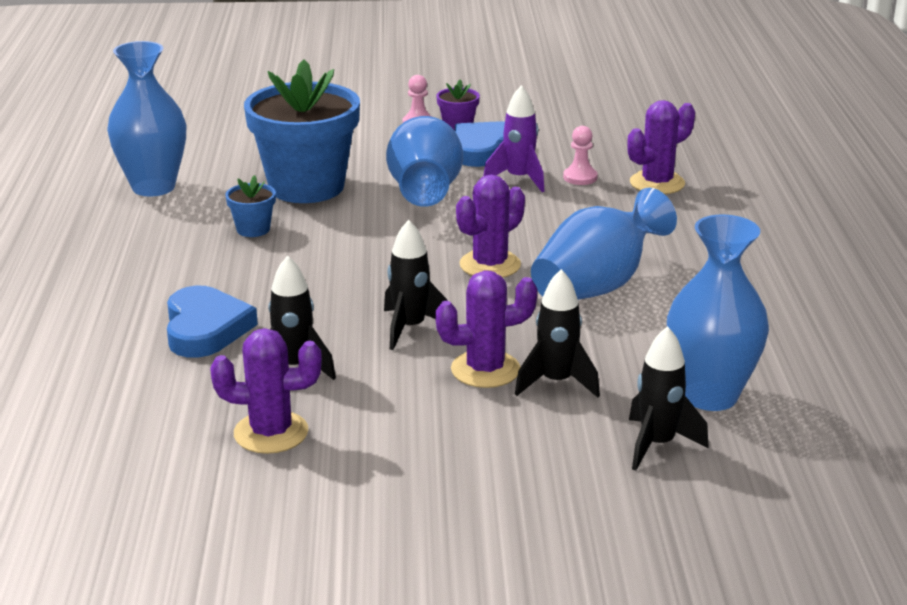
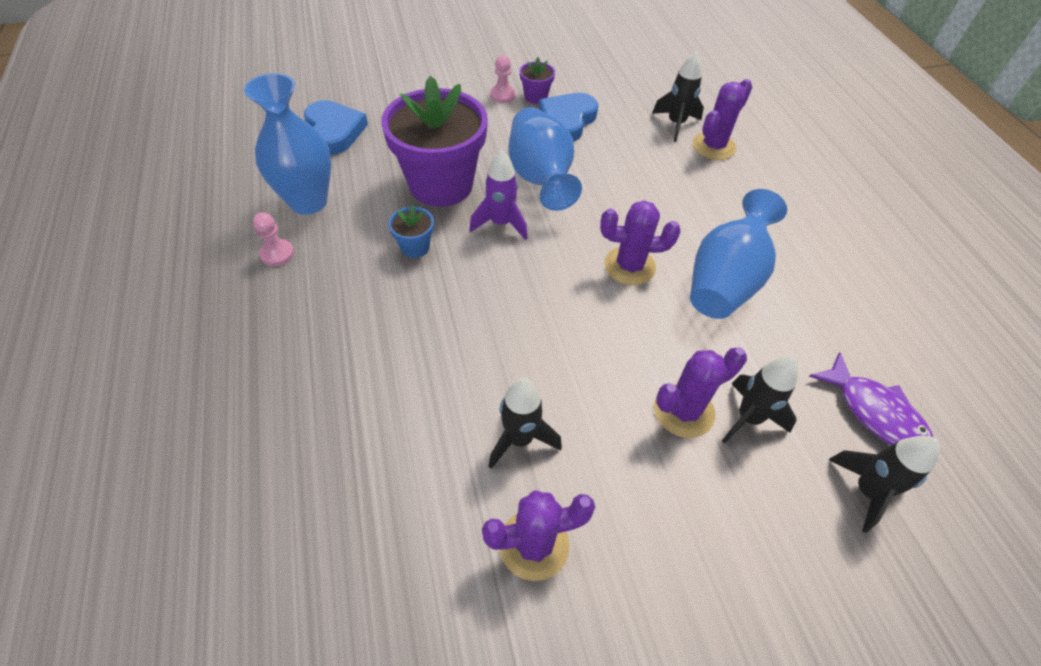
camera: 15 degrees left, 25 degrees up
(205, 328) = (419, 395): blue heart -> blue heart (334, 131)
(306, 187) = (441, 185): blue flower pot -> purple flower pot
(410, 328) = (598, 363): black rocket -> black rocket (676, 124)
(490, 265) = (629, 266): purple cactus -> purple cactus turned 60 degrees clockwise
(519, 179) = (608, 154): purple rocket -> purple rocket (501, 223)
(580, 177) = (653, 146): pink pawn -> pink pawn (277, 254)
(710, 395) = (875, 412): blue vase -> purple fish

